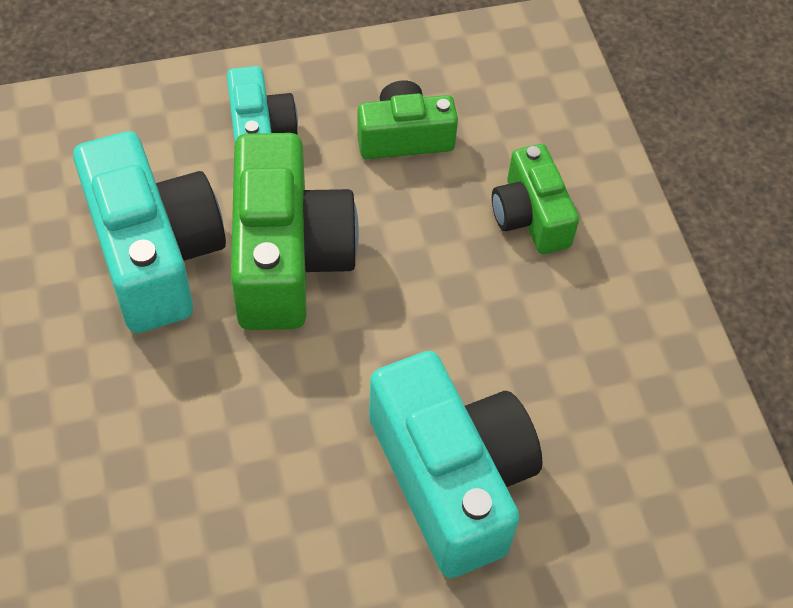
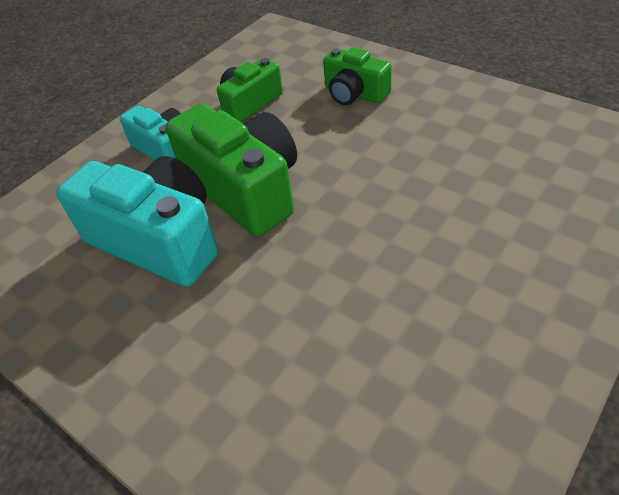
camera: 30 degrees left, 10 degrees down
(451, 478) = (463, 221): turquoise camera -> none

